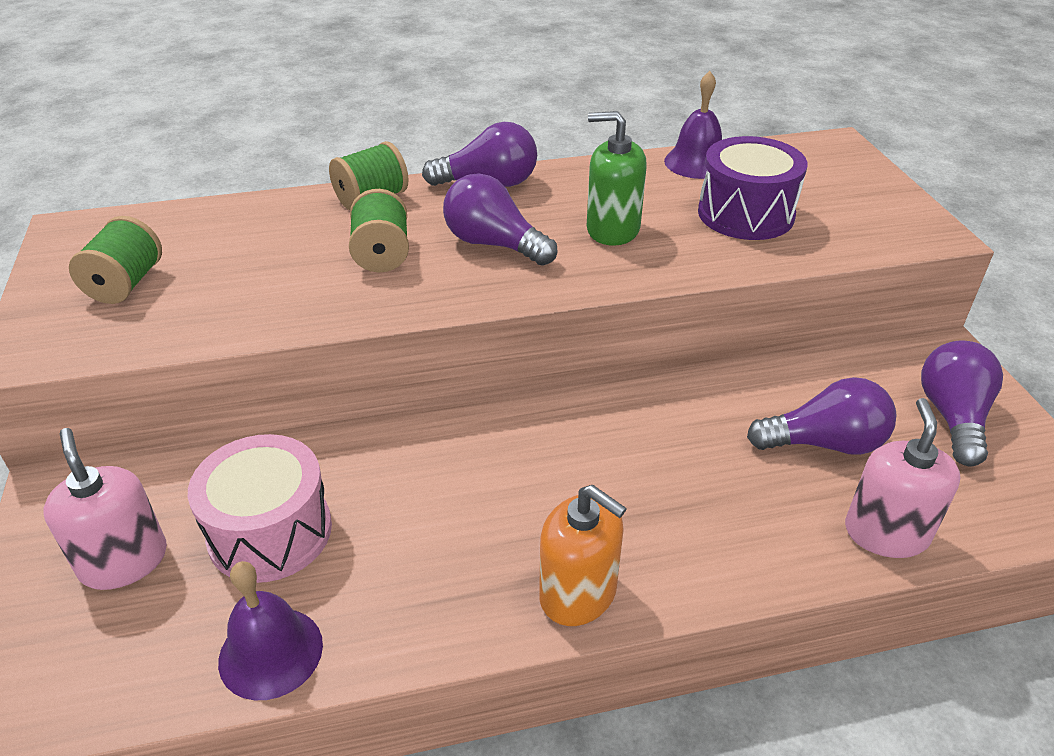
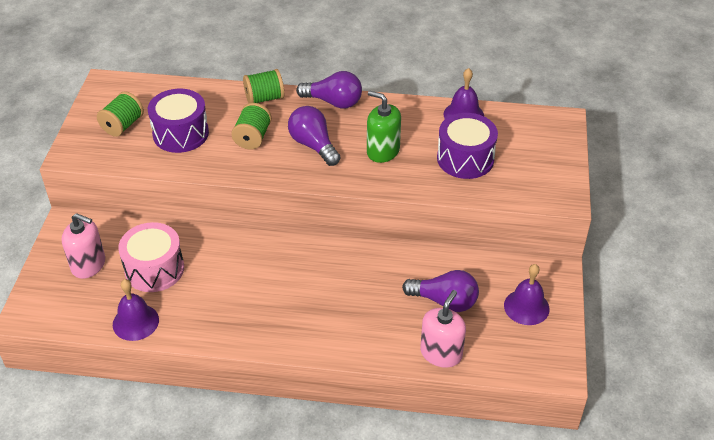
camera: 20 degrees right, 5 degrees up
(124, 561) = (88, 265): pink soap dispenser -> pink soap dispenser turned 120 degrees clockwise
(245, 274) = (181, 133): none -> purple drum
(578, 593) = (277, 337): orange soap dispenser -> none
(952, 417) = (526, 307): purple light bulb -> purple bell

